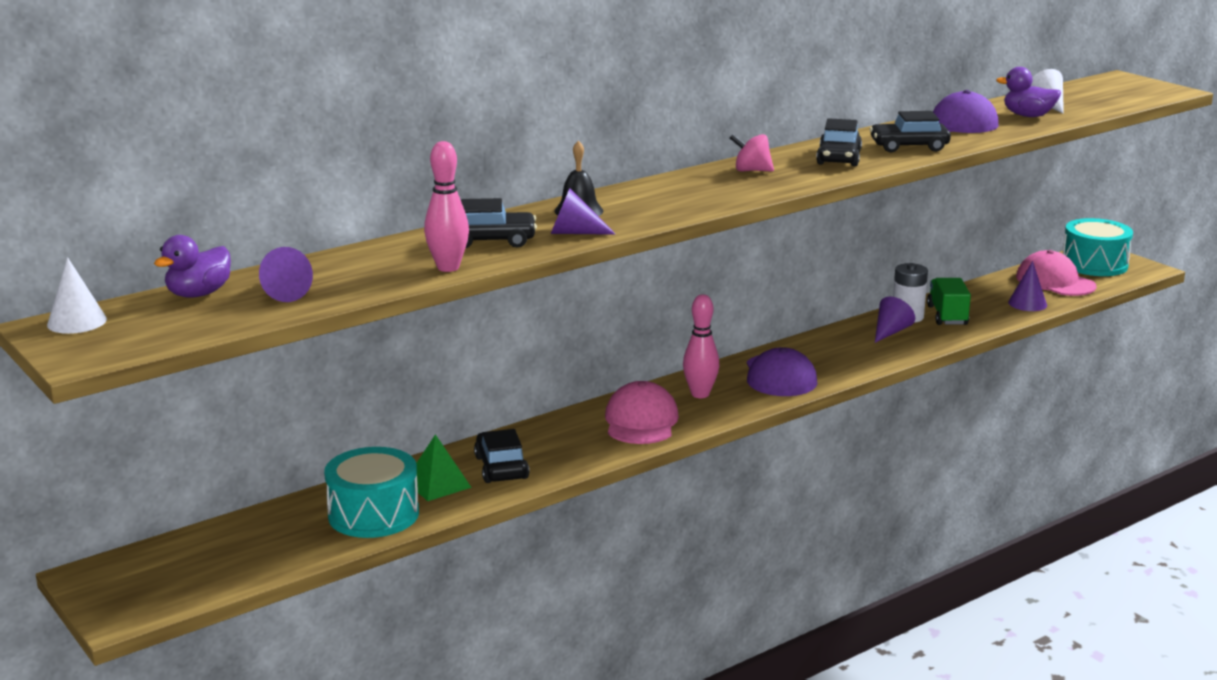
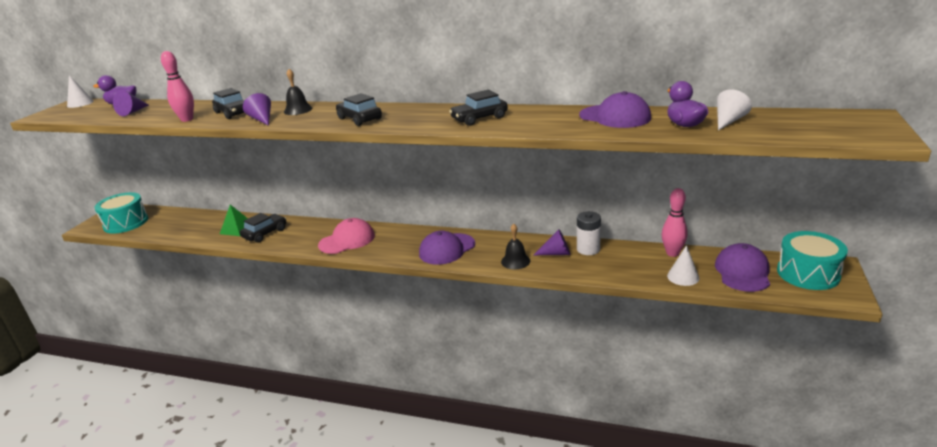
camera: 55 degrees right, 5 degrees up
(373, 514) = (199, 230): turquoise drum -> turquoise drum (126, 223)
(700, 394) = (396, 240): pink bowling pin -> pink bowling pin (672, 253)
(751, 171) = (419, 112): pink spinning top -> none
(873, 354) = (515, 261): none -> black bell
(909, 147) = (537, 123): black car -> black car (359, 119)
(947, 316) = (612, 259): green truck -> none
(1027, 303) = (683, 277): purple cone -> white cone
(1055, 282) = (742, 272): pink cap -> purple cap

